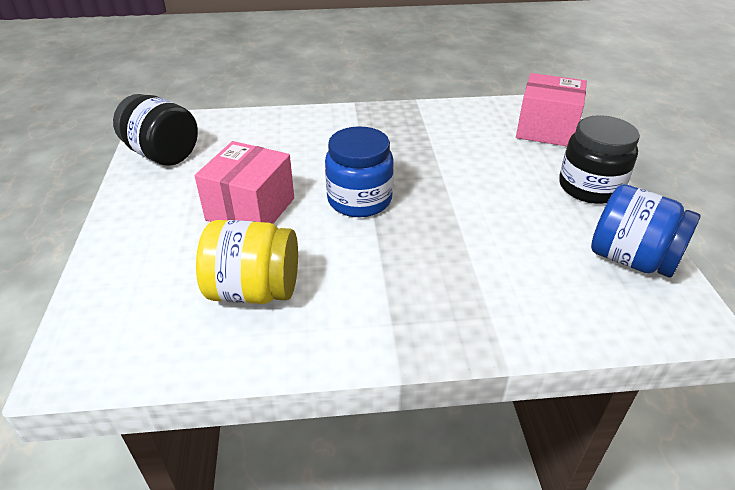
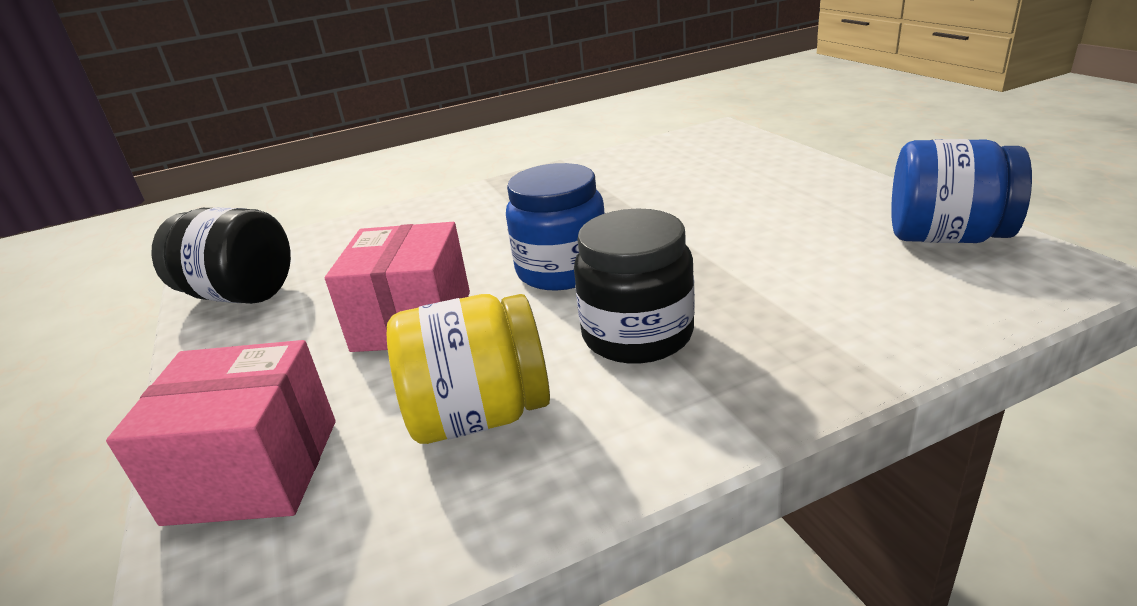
camera: 15 degrees left, 10 degrees down
(546, 129) = (737, 149): pink box -> pink box (254, 470)
(590, 187) = (834, 186): black jar -> black jar (637, 334)

